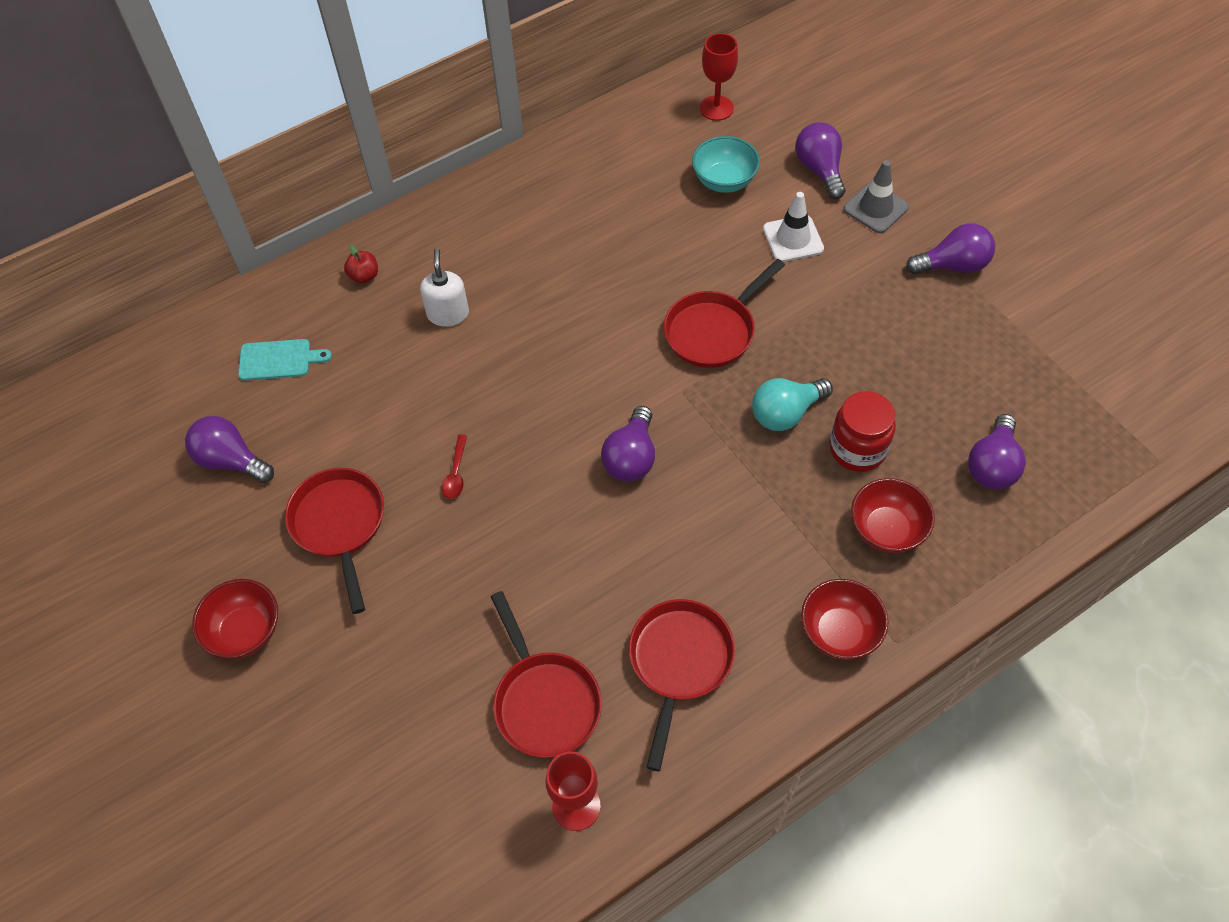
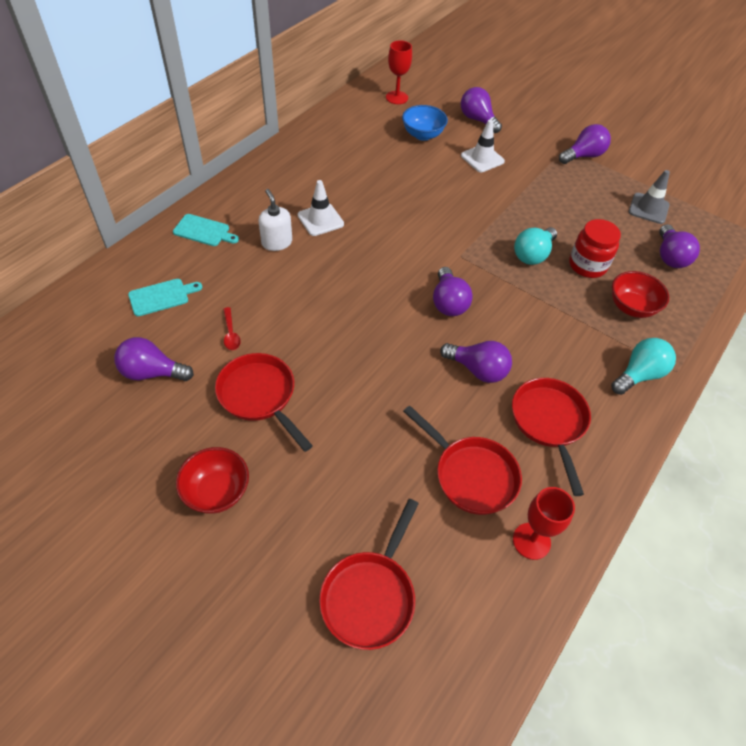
camera: 25 degrees left, 5 degrees down
(364, 276) = (204, 231): red apple -> turquoise cutting board
(456, 473) = (331, 340): red spoon -> red spoon (231, 333)
(519, 291) = (320, 220): none -> white traffic cone
(622, 564) = (477, 370): none -> purple light bulb
(714, 331) = (461, 217): red pan -> red pan (370, 595)
(724, 181) = (422, 135): turquoise bowl -> blue bowl
(839, 632) = (639, 375): red bowl -> turquoise light bulb
(875, 208) = (522, 134): grey traffic cone -> grey traffic cone (648, 208)

